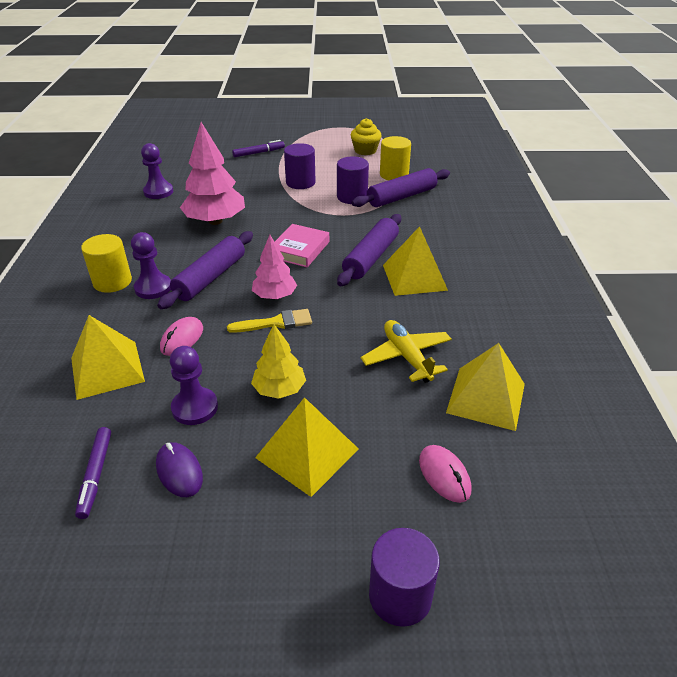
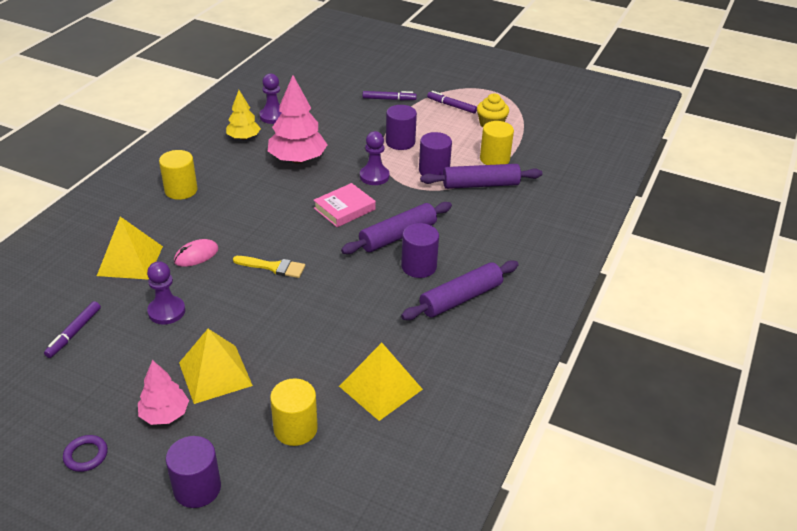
camera: 25 degrees right, 0 degrees up
(153, 288) = (206, 205): purple pawn -> purple pawn (374, 176)
(179, 471) = (125, 352): purple mouse -> none
(210, 277) = (254, 211): purple rolling pin -> purple rolling pin (460, 298)
(228, 623) = (86, 455): none -> purple ring
(274, 296) = (290, 244): pink tree -> pink tree (165, 414)
(279, 389) = (233, 320): yellow tree -> yellow tree (244, 138)
(319, 145) = (451, 106): none -> purple marker
(407, 357) = (349, 332): yellow plane -> none
(414, 277) = (419, 266): yellow pyramid -> purple cylinder
(444, 475) = (295, 429): pink mouse -> yellow cylinder

